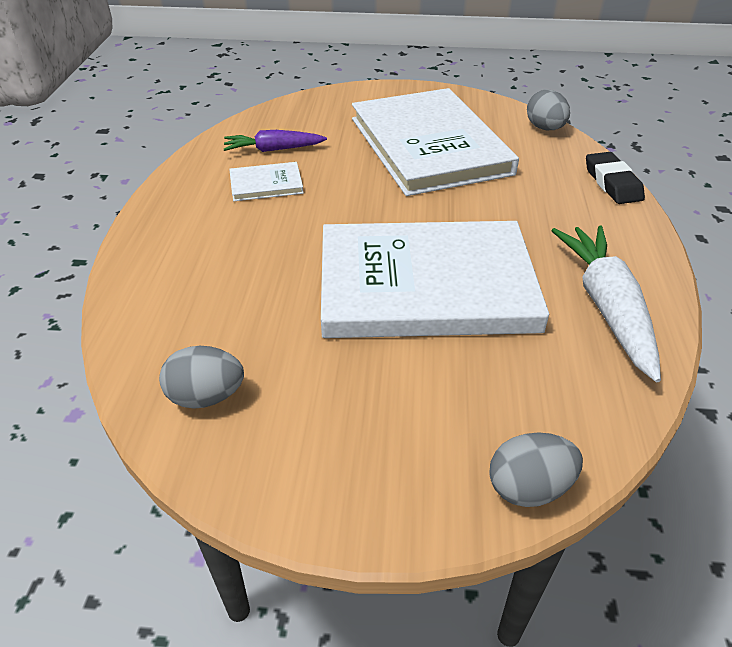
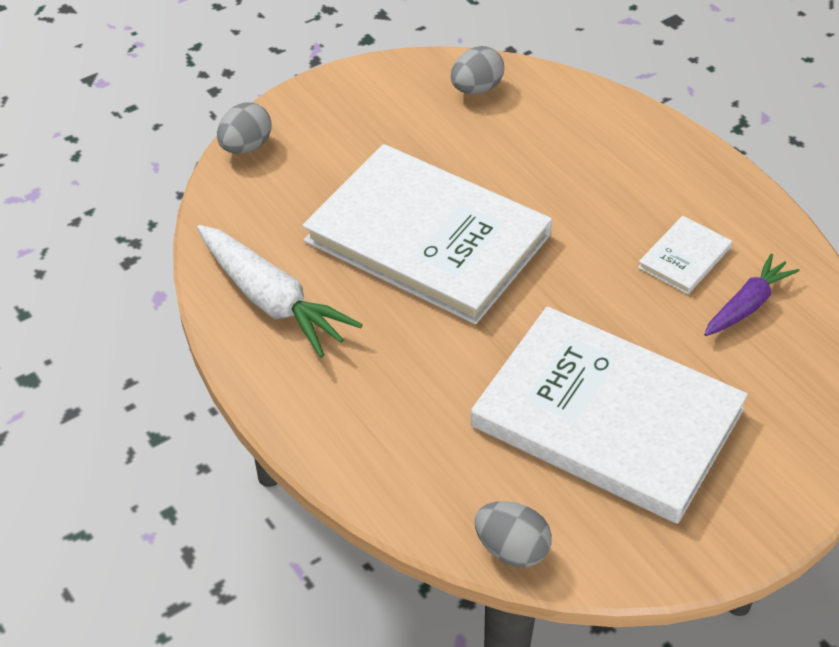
camera: 140 degrees right, 5 degrees up
(426, 285) = (427, 238): white book -> white book turned 75 degrees clockwise
(612, 183) = (360, 480): black eraser -> none

